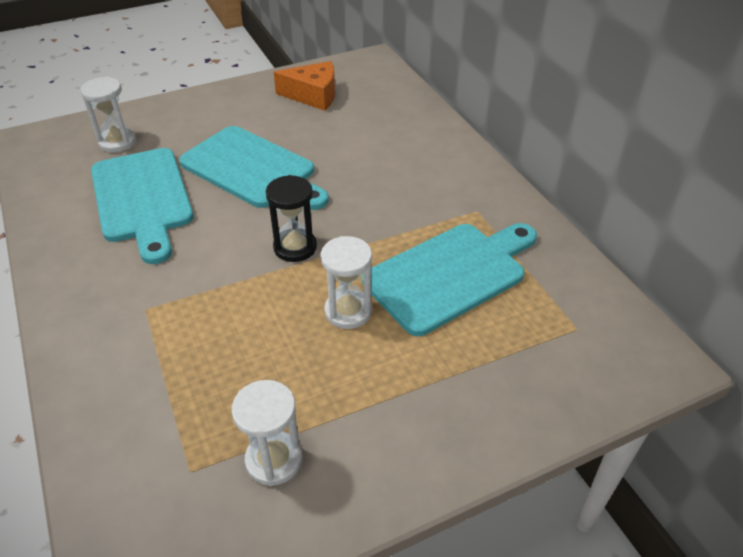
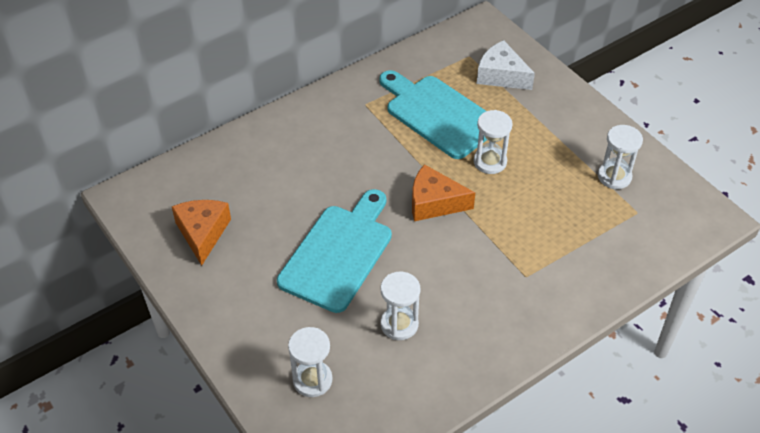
camera: 100 degrees left, 5 degrees up
(142, 199) = (399, 324): turquoise cutting board -> white hourglass
(295, 247) = (434, 202): black hourglass -> orange cheese
(530, 359) = (501, 75): none -> white cheese

